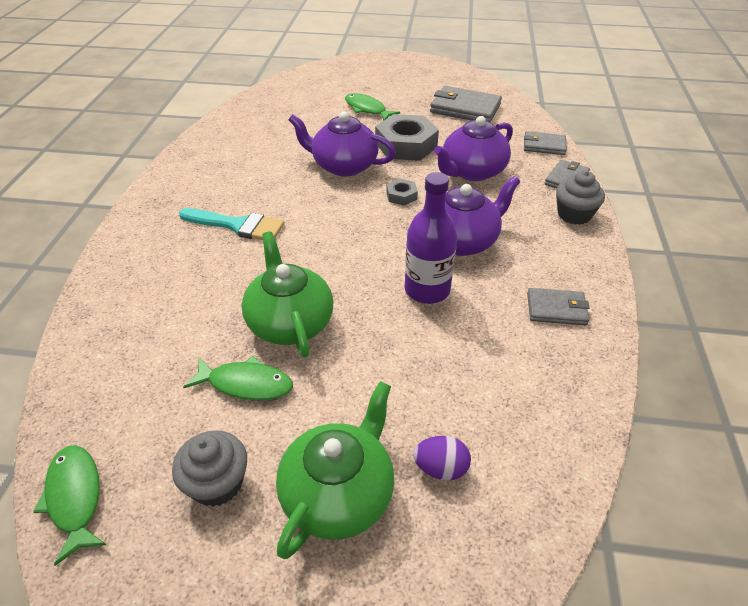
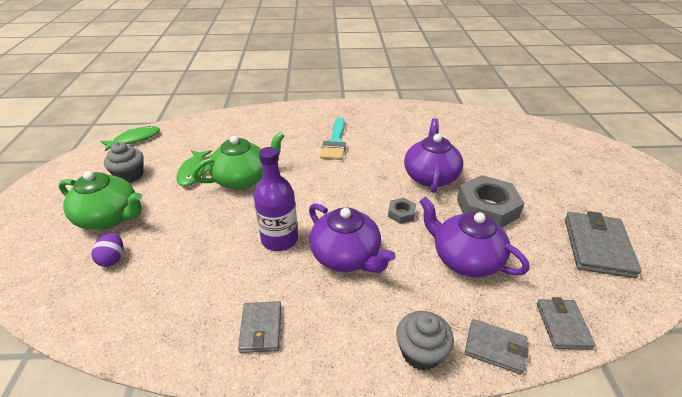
camera: 80 degrees right, 5 degrees down
(367, 109) = (536, 177): green fish -> none

